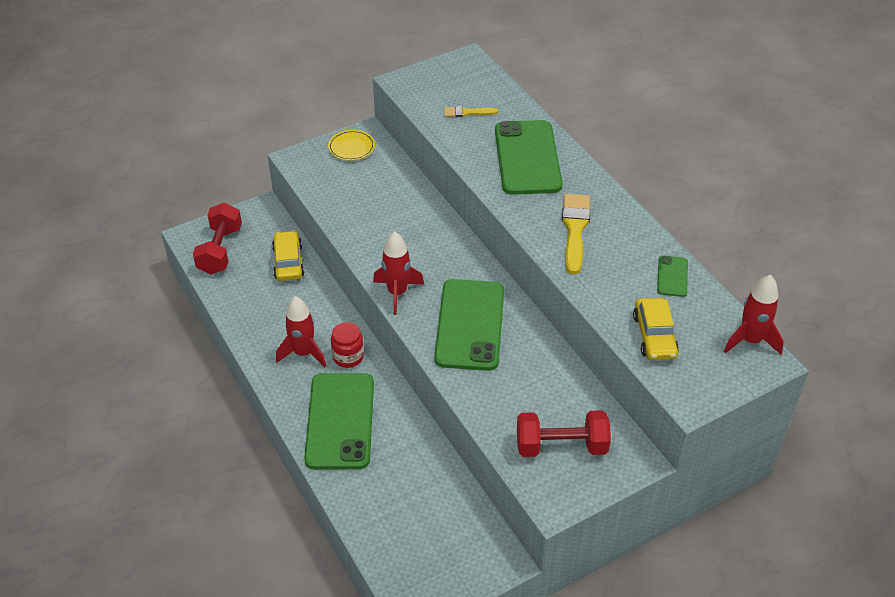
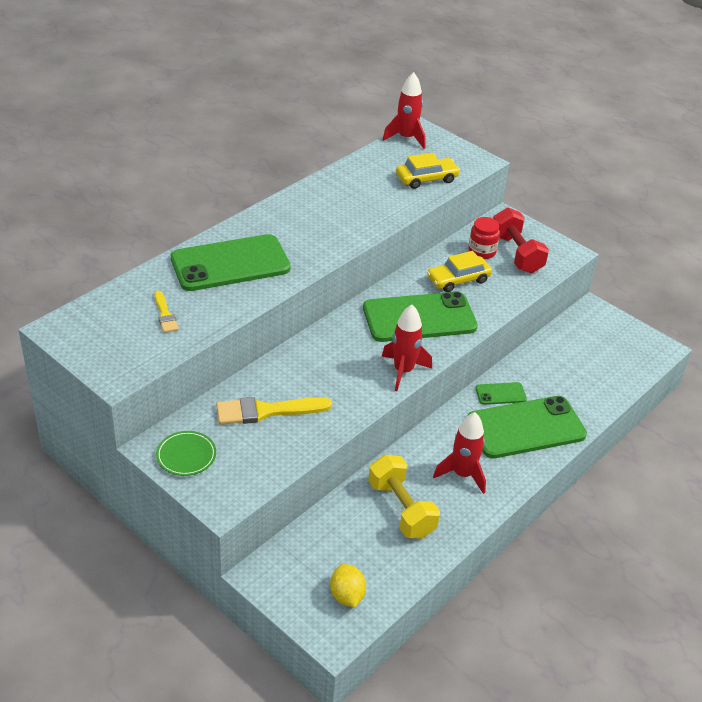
camera: 110 degrees left, 5 degrees down
(220, 250) = (347, 595): red dumbbell -> yellow lemon
(285, 301) = (401, 509): none -> yellow dumbbell
(288, 262) = (341, 523): yellow car -> yellow car (458, 279)
(348, 357) = (450, 439): red jar -> red jar (482, 251)
(351, 147) = (186, 455): yellow plate -> green plate
(575, 229) = (322, 226): yellow brush -> yellow brush (266, 411)
(672, 276) = (356, 173): green phone -> green phone (500, 394)

